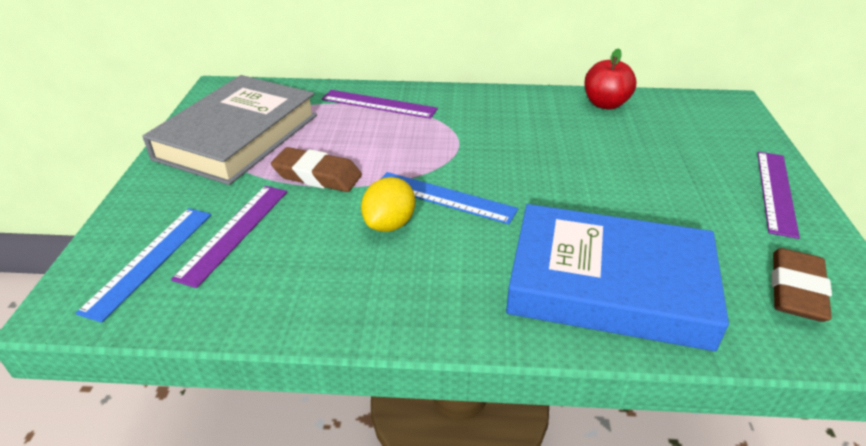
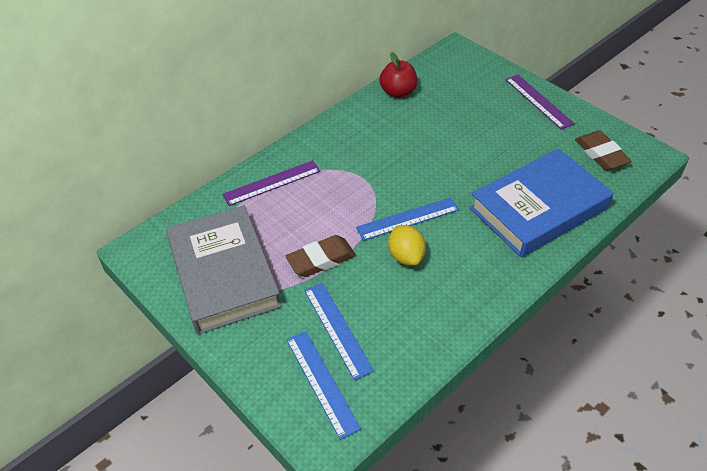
camera: 45 degrees left, 10 degrees up
(234, 232) = (337, 329): purple ruler -> blue ruler

